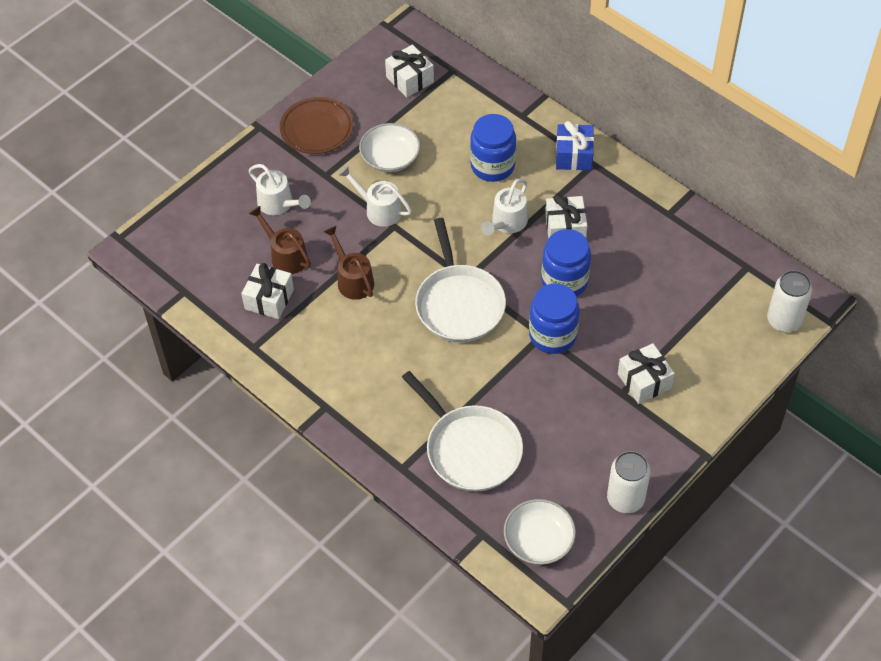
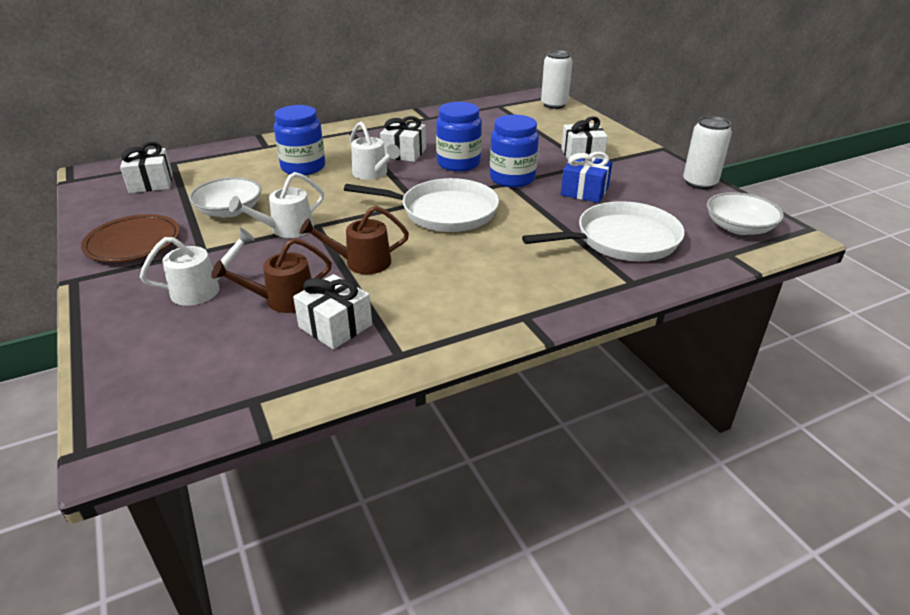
camera: 70 degrees left, 20 degrees down
(573, 156) = (333, 136): blue gift -> blue gift (584, 191)

